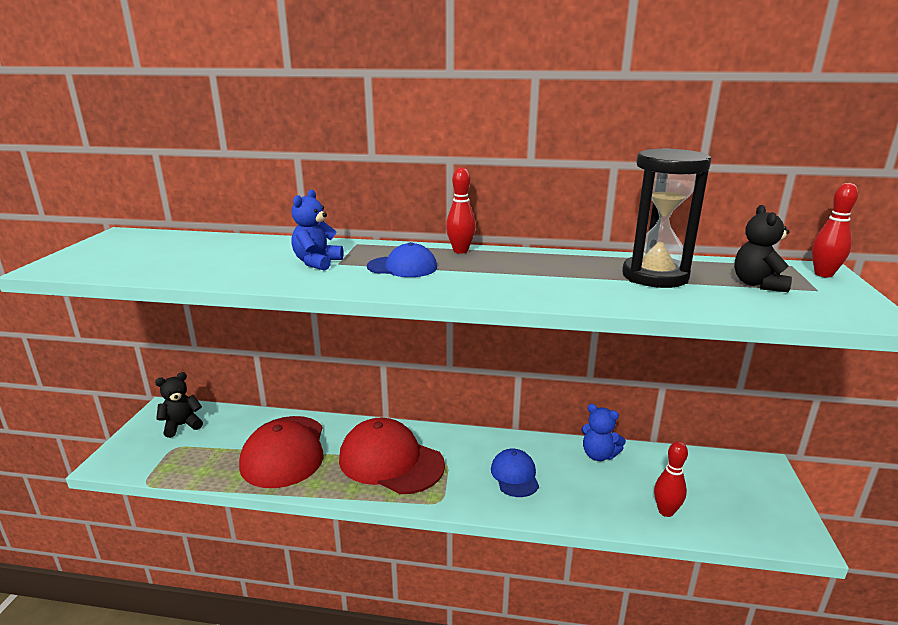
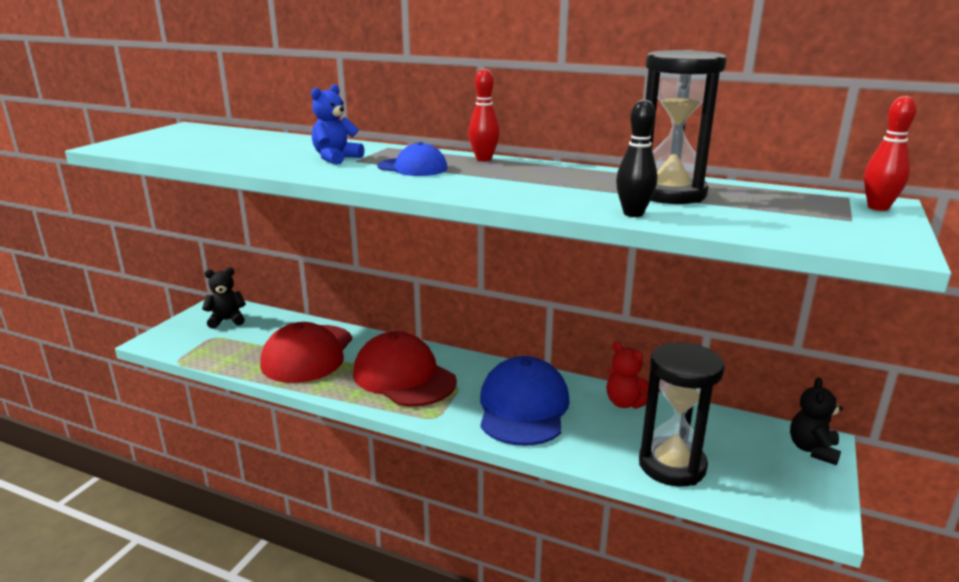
camera: 15 degrees right, 0 degrees up
(515, 475) = (523, 407): blue cap -> blue cap, size x1.86
(598, 455) = (625, 403): blue teddy bear -> red teddy bear
(646, 303) = (633, 214): none -> black bowling pin
(666, 511) = (672, 465): red bowling pin -> black hourglass
(757, 284) = (782, 209): black teddy bear -> black teddy bear (812, 449)

